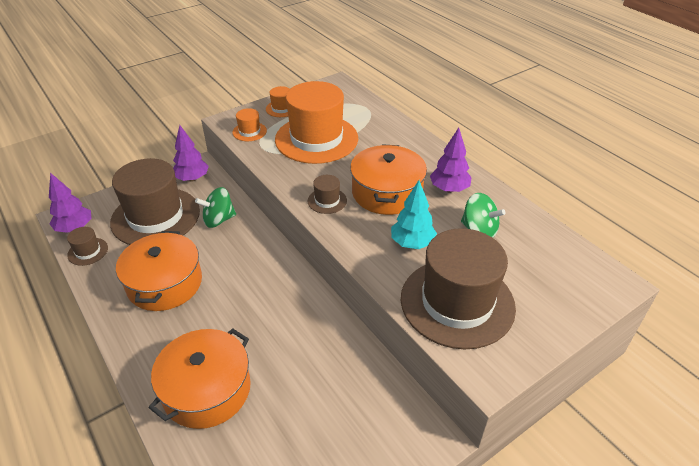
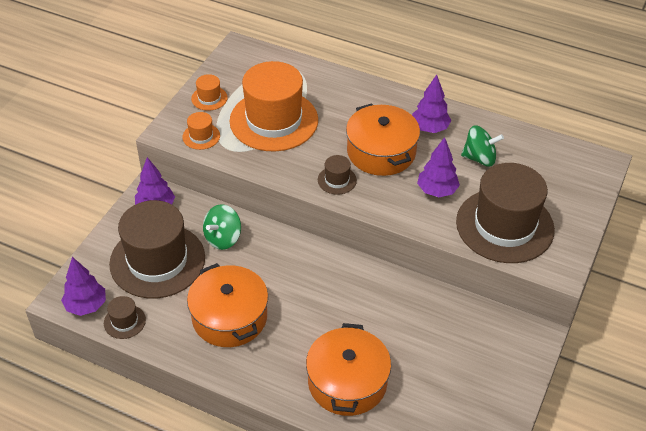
camera: 30 degrees left, 5 degrees up
(412, 243) = (437, 191): turquoise tree -> purple tree

